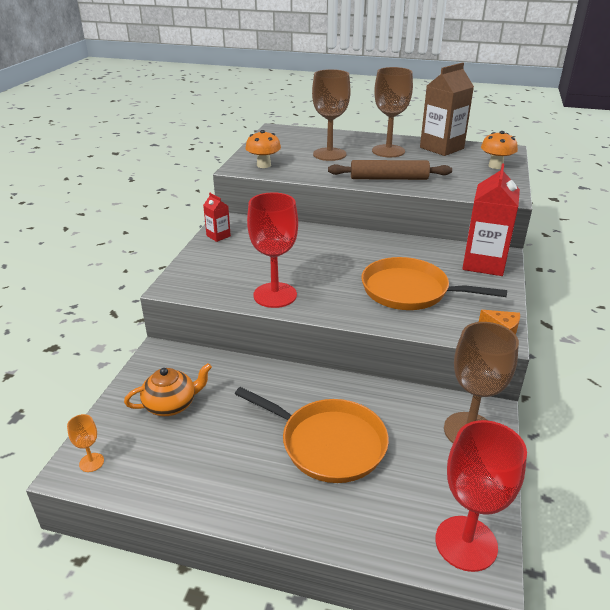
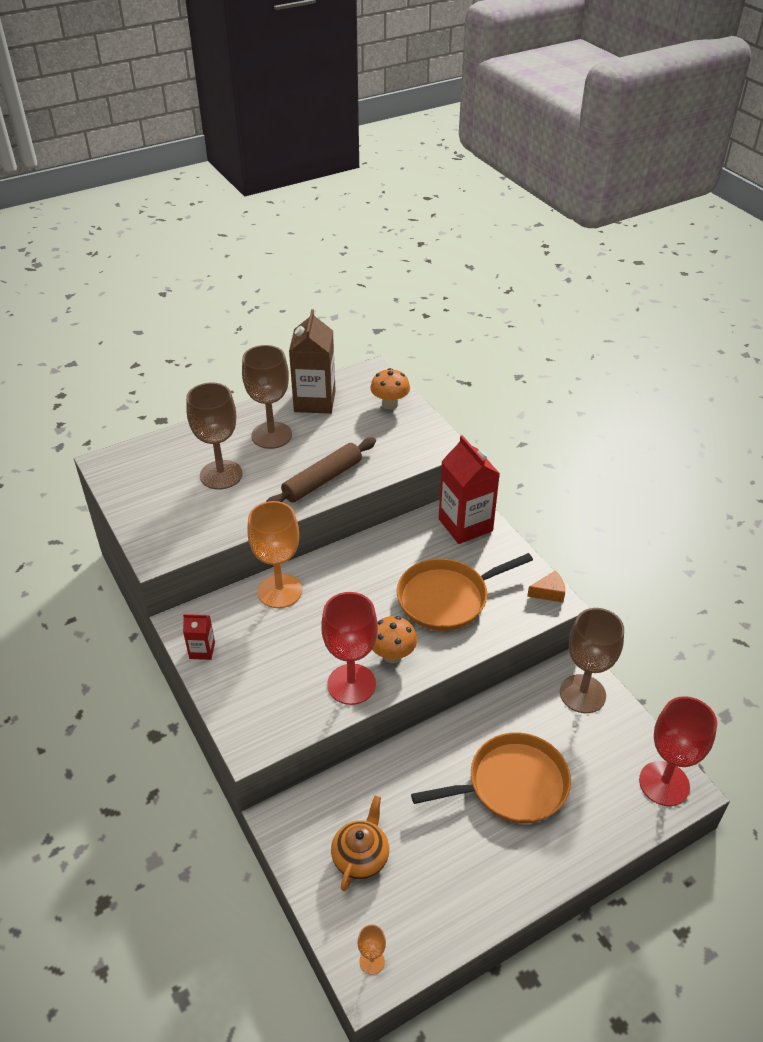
camera: 45 degrees left, 10 degrees up
(263, 165) = (176, 534): orange mushroom -> orange mushroom (392, 655)
(302, 234) = (279, 591): none -> orange goblet

